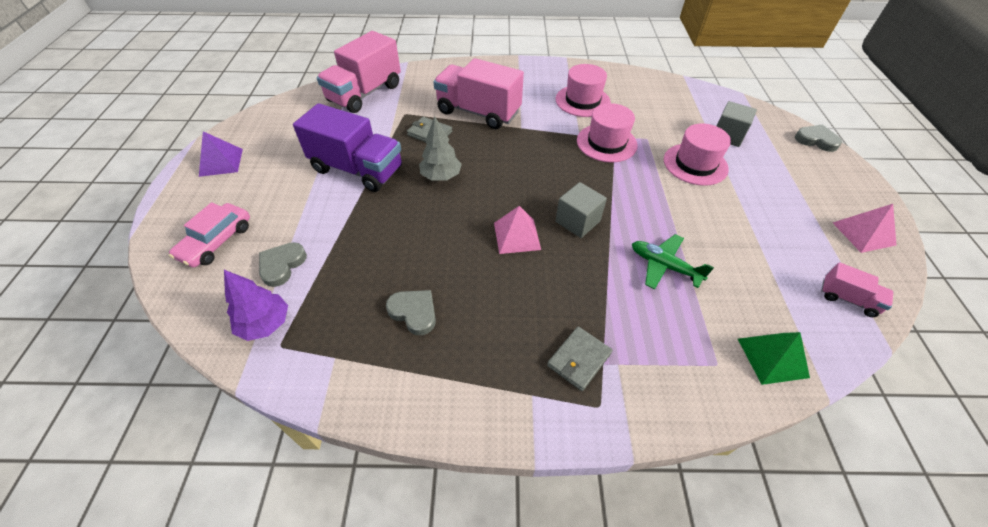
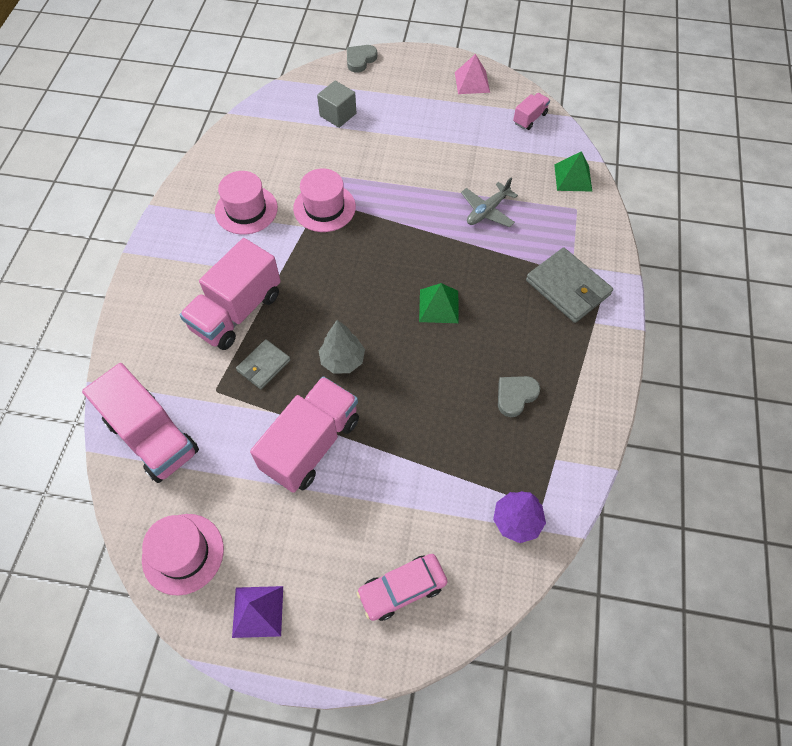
camera: 80 degrees left, 10 degrees up
(216, 241) = (402, 589): pink car -> pink car turned 120 degrees clockwise
(282, 265) = (446, 514): grey heart -> none
(357, 169) = (311, 444): purple truck -> pink truck
(517, 236) = (439, 306): pink pyramid -> green pyramid
(577, 221) = (428, 256): grey cube -> none
(579, 359) = (568, 287): grey wallet -> grey wallet, size x1.67
(664, 266) = (487, 211): green plane -> grey plane
(695, 164) = (372, 151): pink hat -> pink hat (183, 553)

